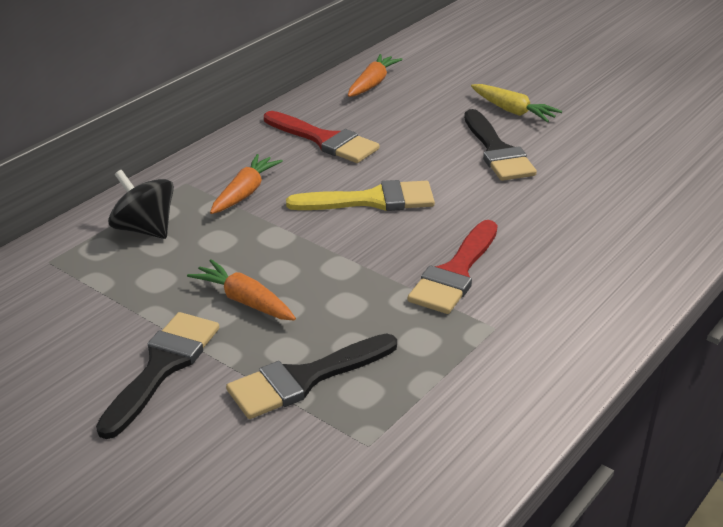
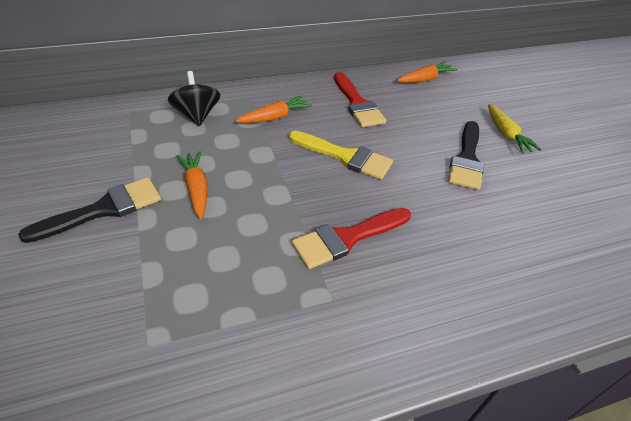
camera: 30 degrees right, 10 degrees up
(304, 379) = (168, 266): black brush -> none

